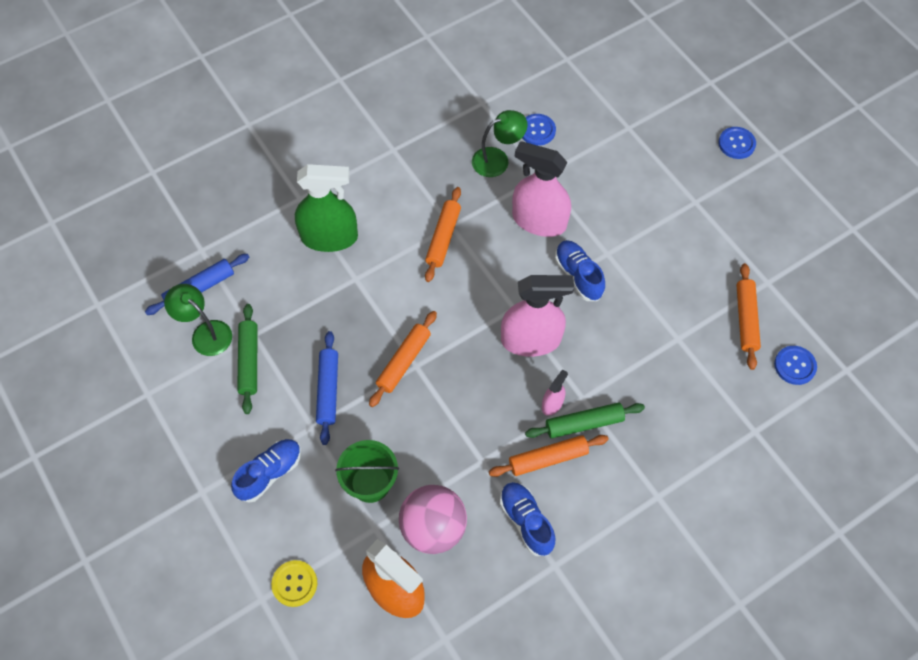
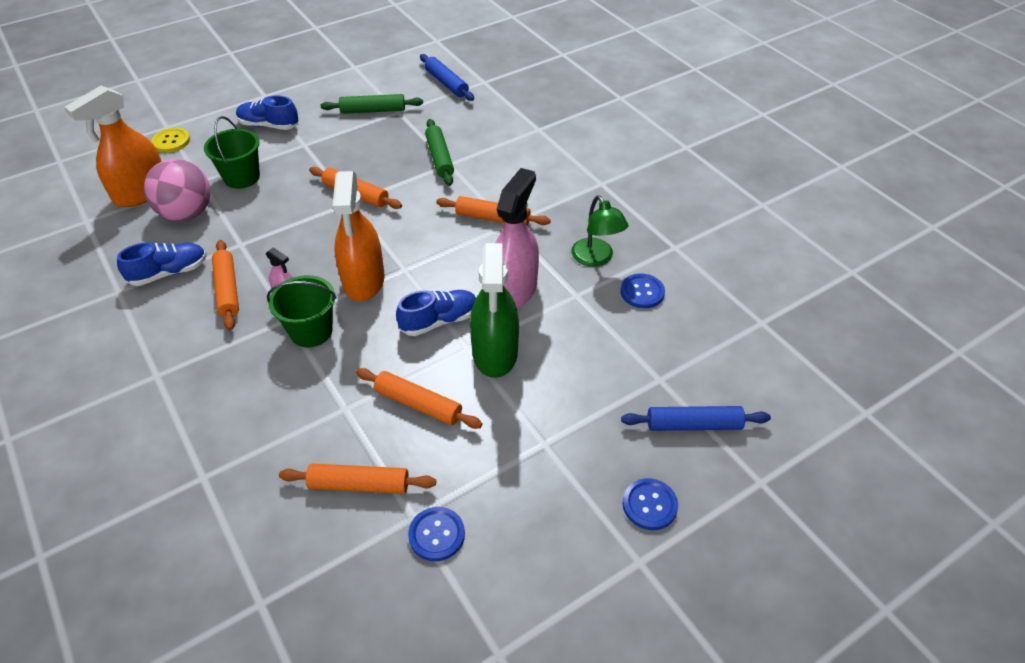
camera: 90 degrees right, 15 degrees down
(205, 333) = (403, 88): green lamp -> none
(270, 473) = (269, 125): blue shoe -> blue shoe turned 150 degrees clockwise
(328, 390) = (336, 152): blue rolling pin -> blue rolling pin (693, 425)
(329, 237) = (495, 147): green spray bottle -> green spray bottle (495, 352)
(531, 340) = (363, 280): pink spray bottle -> orange spray bottle
(584, 423) = (257, 318): green rolling pin -> green rolling pin (439, 158)
(596, 375) = (311, 331): none -> green bucket
(668, 285) = (418, 404): none -> orange rolling pin
(795, 366) = (280, 535): blue button -> blue button (436, 535)

